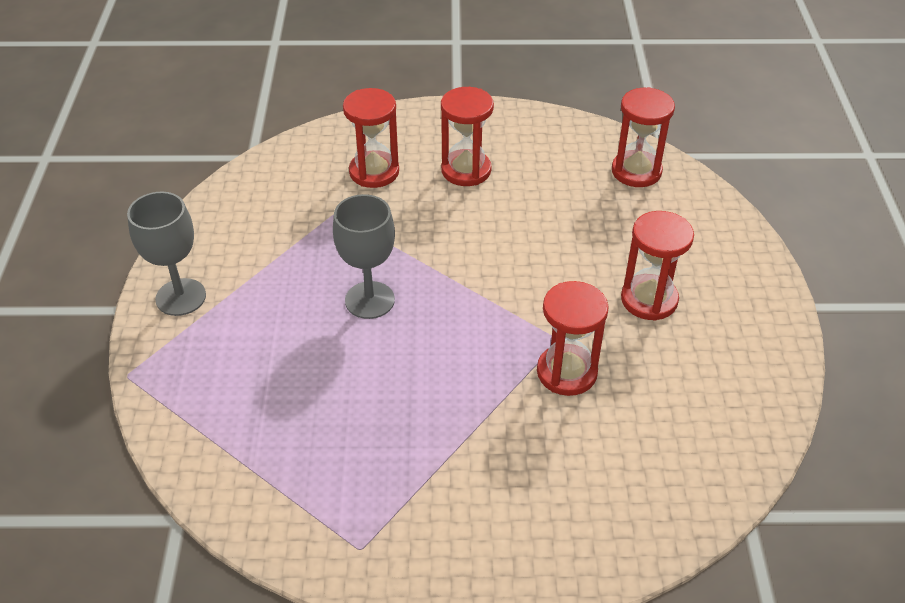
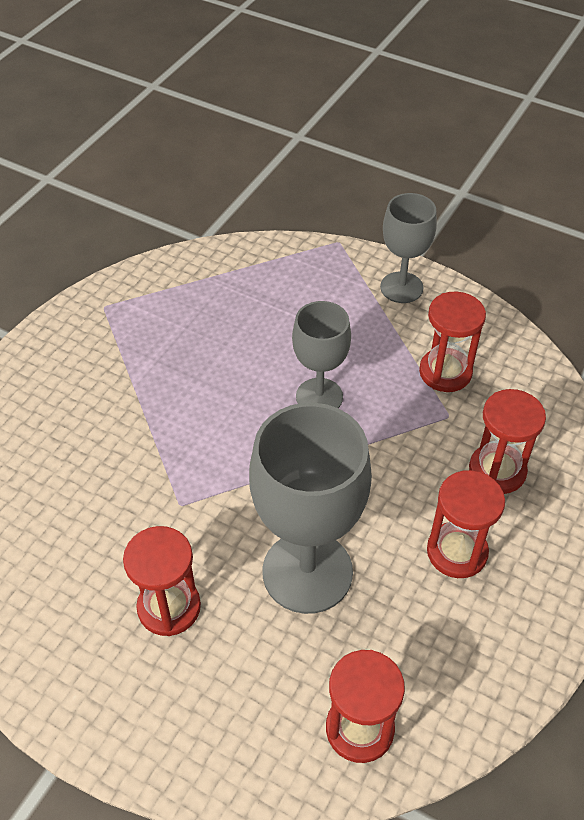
camera: 120 degrees right, 5 degrees up
(550, 237) = (307, 572): none -> grey goblet
(566, 372) = (142, 491): red hourglass -> red hourglass (445, 372)

